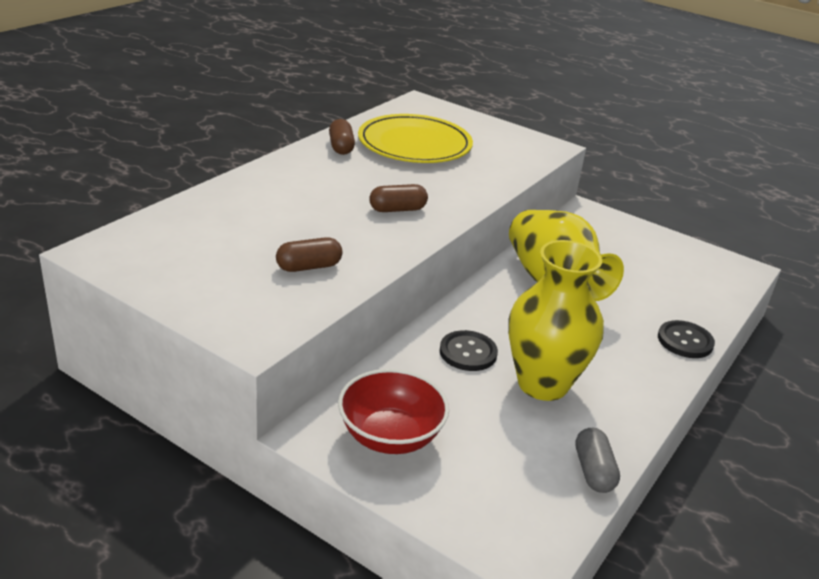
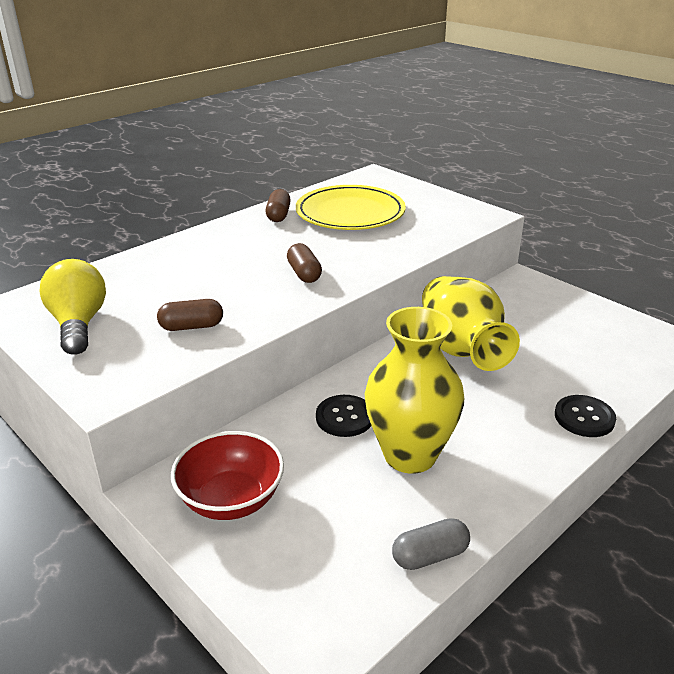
camera: 15 degrees right, 0 degrees up
(186, 268) = (79, 324): none -> yellow light bulb
(397, 209) = (304, 274): brown capsule -> brown capsule turned 75 degrees clockwise
(593, 471) = (430, 556): grey capsule -> grey capsule turned 60 degrees clockwise

